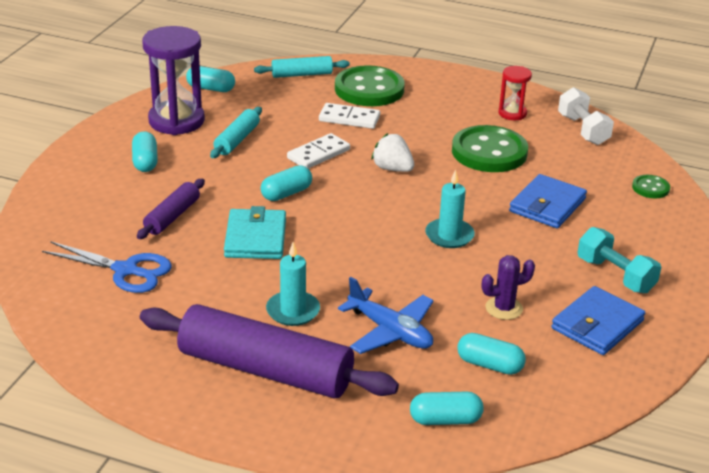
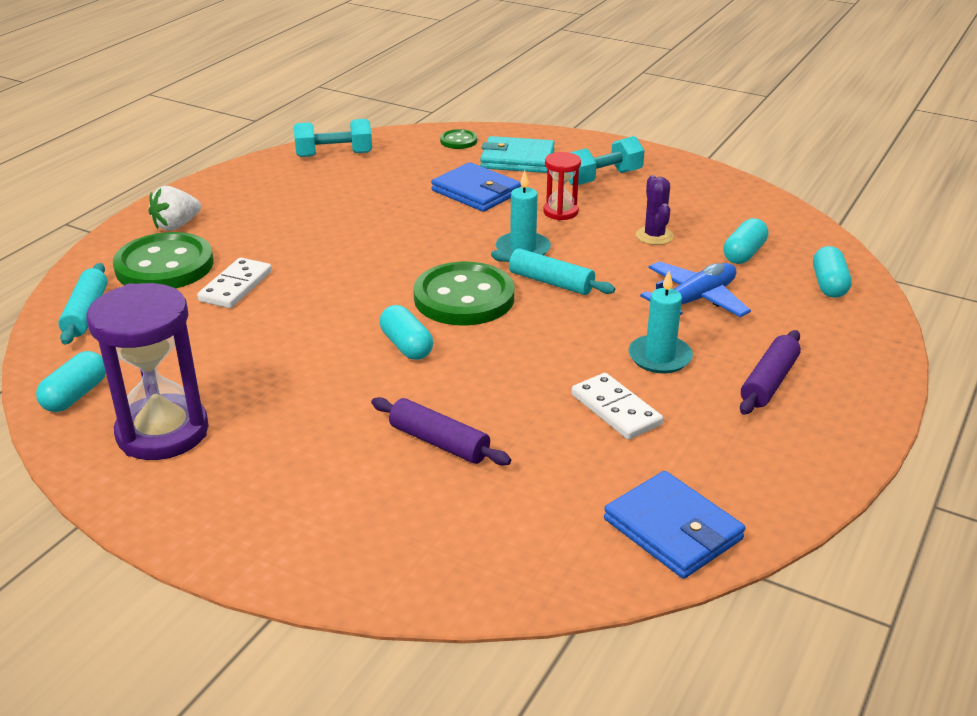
camera: 80 degrees left, 0 degrees up
(126, 270) = (567, 487): blue scissors -> none
(145, 162) = (276, 466): turquoise capsule -> none
(237, 140) = (249, 378): turquoise rolling pin -> turquoise rolling pin (551, 282)
(255, 238) = (506, 375): turquoise wallet -> turquoise wallet (517, 159)
(265, 370) = (769, 382): purple rolling pin -> purple rolling pin, size x0.49
(318, 154) = (317, 315): white domino -> white domino (616, 409)
(392, 169) = (373, 268): white strawberry -> white strawberry (176, 225)
(489, 152) = (358, 208): green button -> green button (464, 298)
(512, 113) = (279, 185): red hourglass -> red hourglass (560, 212)
(583, 130) = (334, 154): white dumbbell -> turquoise dumbbell
(597, 325) = (679, 197): blue wallet -> blue wallet (673, 529)

